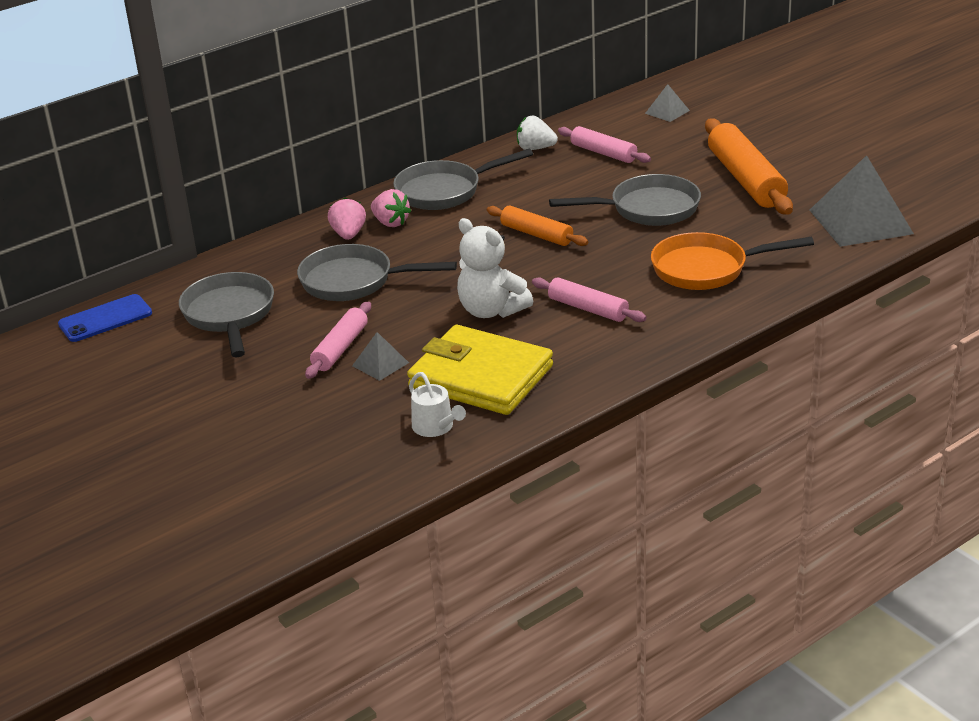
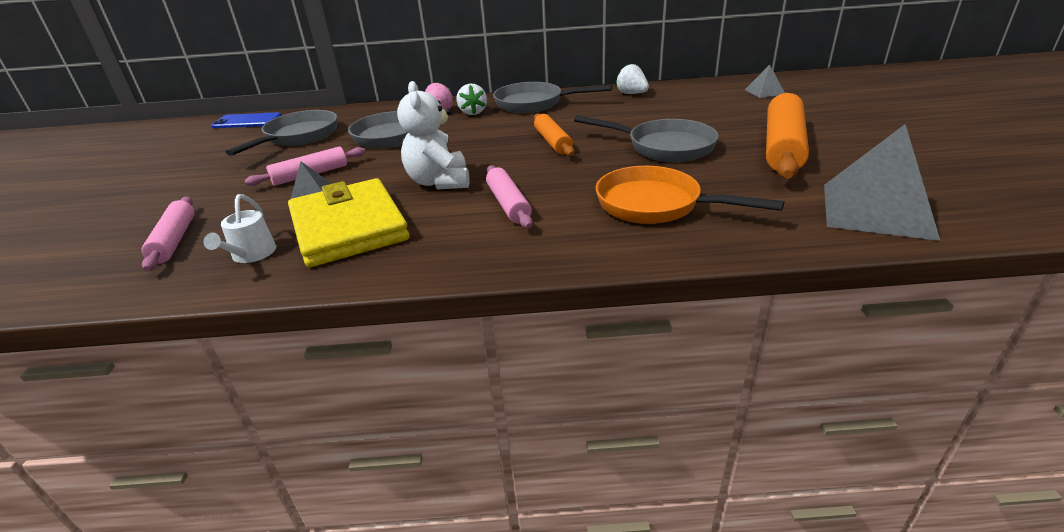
camera: 35 degrees right, 0 degrees up
(390, 223) = (473, 112): pink strawberry -> white strawberry
(603, 153) = (678, 105): pink rolling pin -> pink rolling pin (174, 240)

